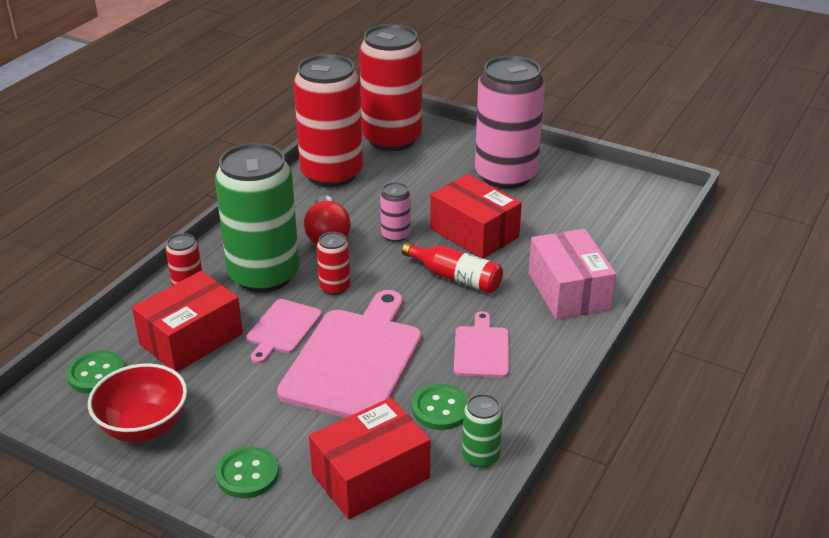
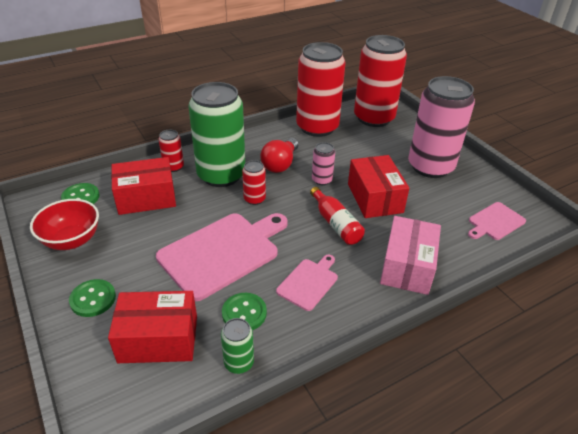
camera: 30 degrees right, 5 degrees up
(282, 329) = (200, 213): pink cutting board -> pink cutting board (495, 222)

